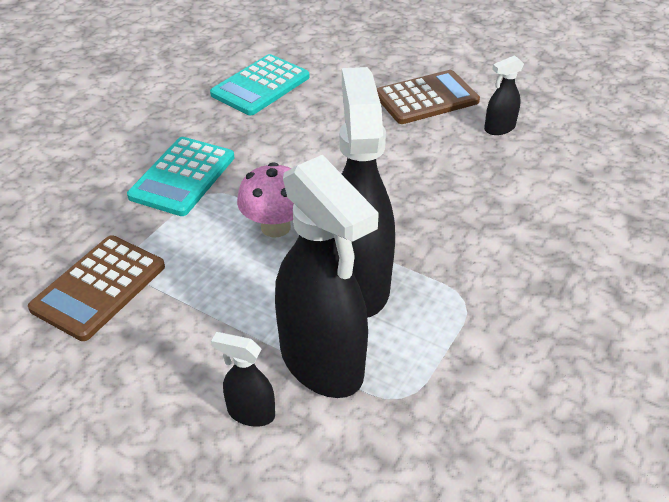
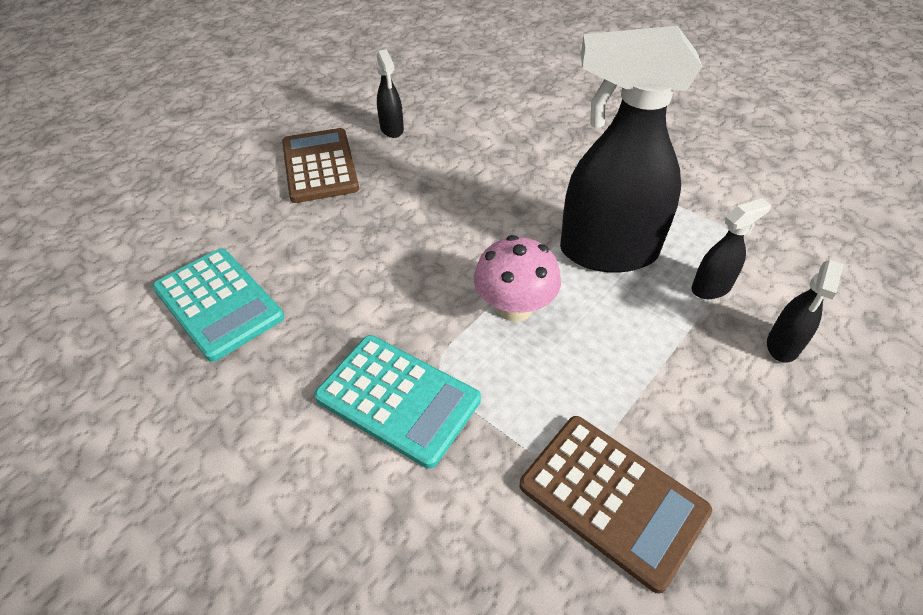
camera: 80 degrees left, 5 degrees up
(322, 362) = (711, 288): black spray bottle -> black spray bottle, size x0.44

